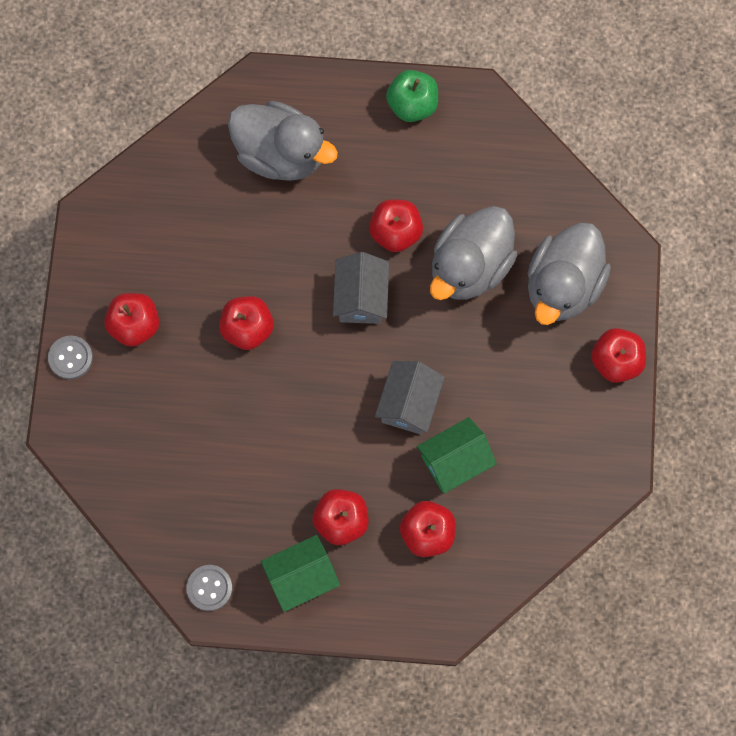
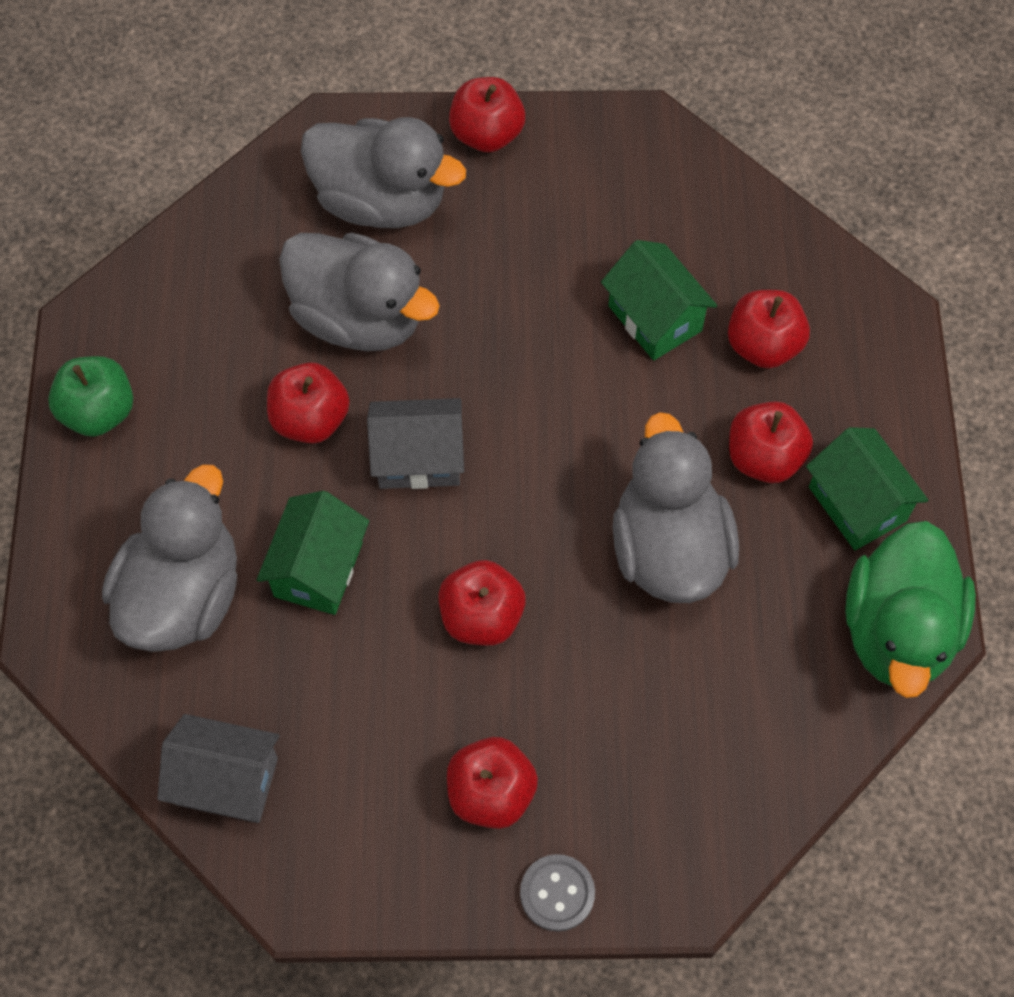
camera: 95 degrees left, 10 degrees down
(209, 588) = (898, 630): grey button -> green duck
(282, 449) = (668, 548): none -> grey duck
(290, 233) = (318, 569): none -> green house
(409, 404) = (577, 382): grey house -> grey house (227, 781)

